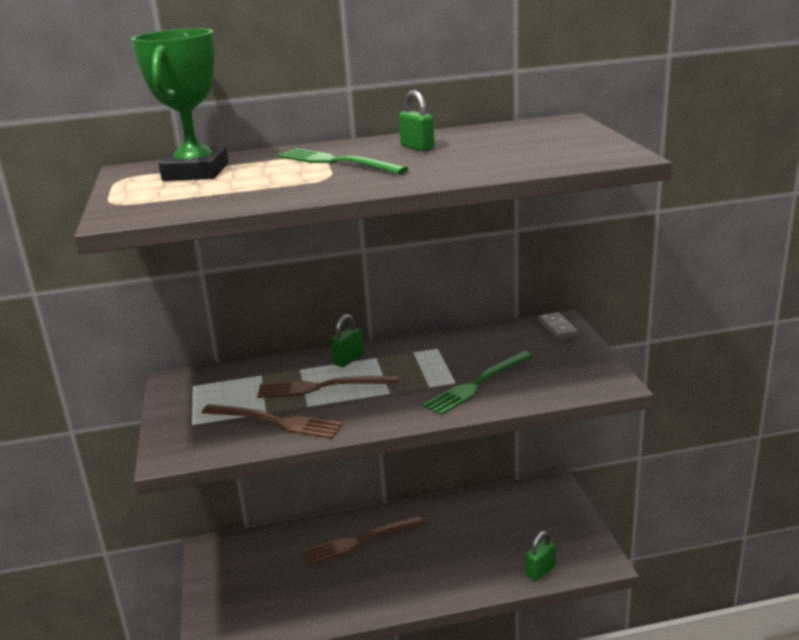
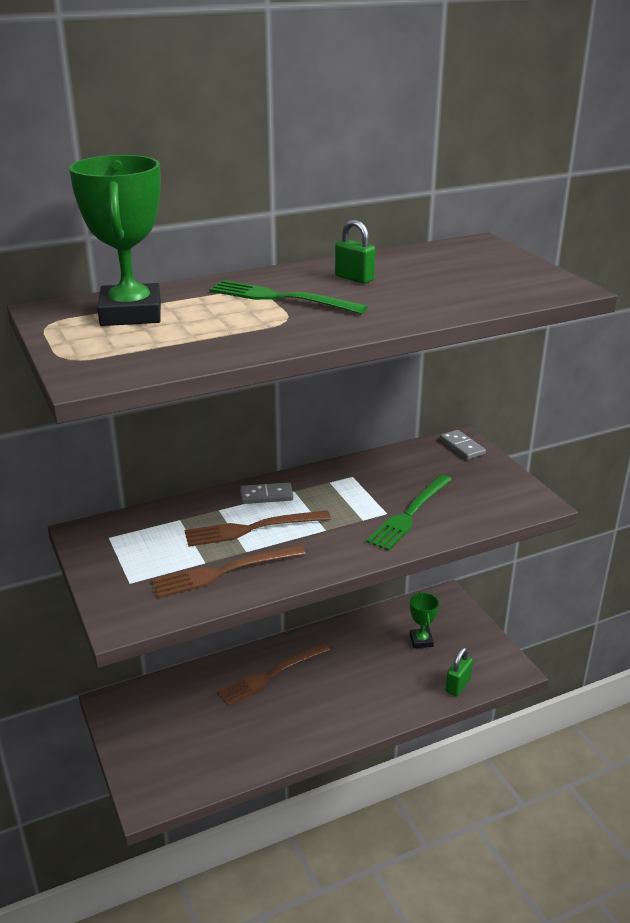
camera: 15 degrees left, 5 degrees up
(277, 422) = (222, 572): brown fork -> brown fork turned 150 degrees clockwise
(348, 360) = (266, 495): green padlock -> grey domino
(517, 524) = (421, 641): none -> green trophy

